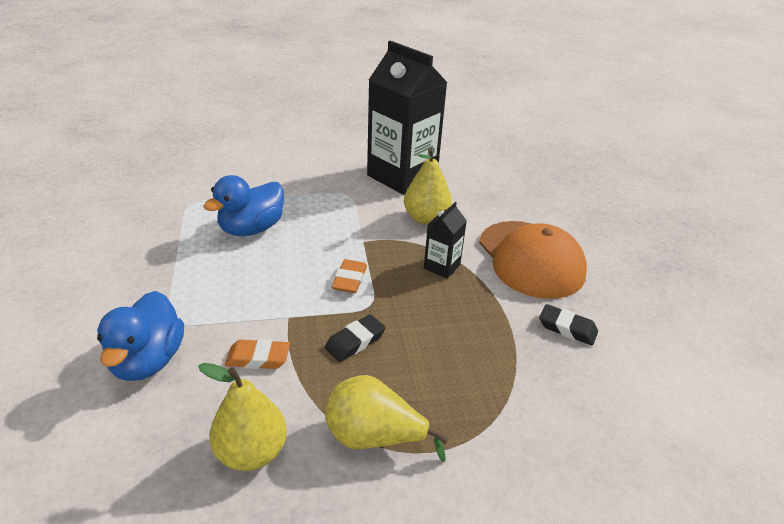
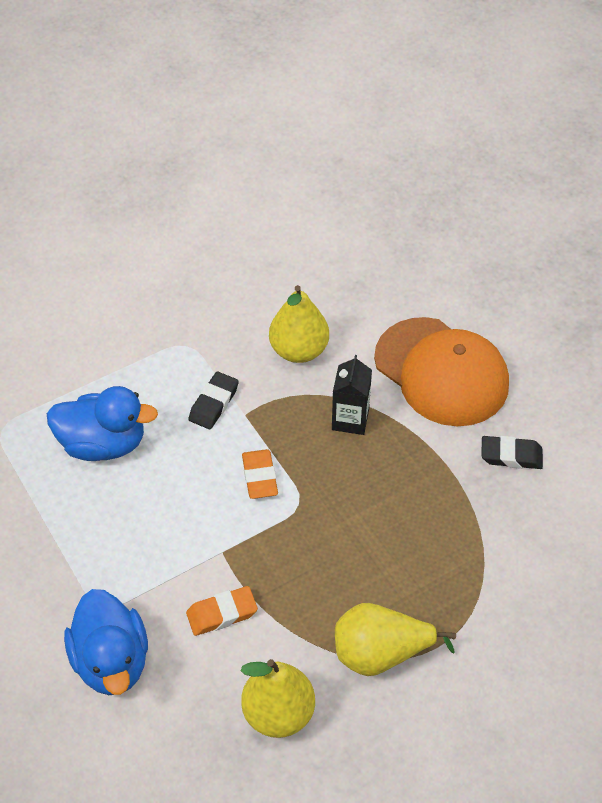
camera: 20 degrees left, 15 degrees up
(251, 229) = (103, 444): blue duck -> blue duck turned 105 degrees counterclockwise
(355, 341) = (308, 555): black eraser -> black eraser (214, 403)
(402, 176) = (236, 287): black carton -> none

